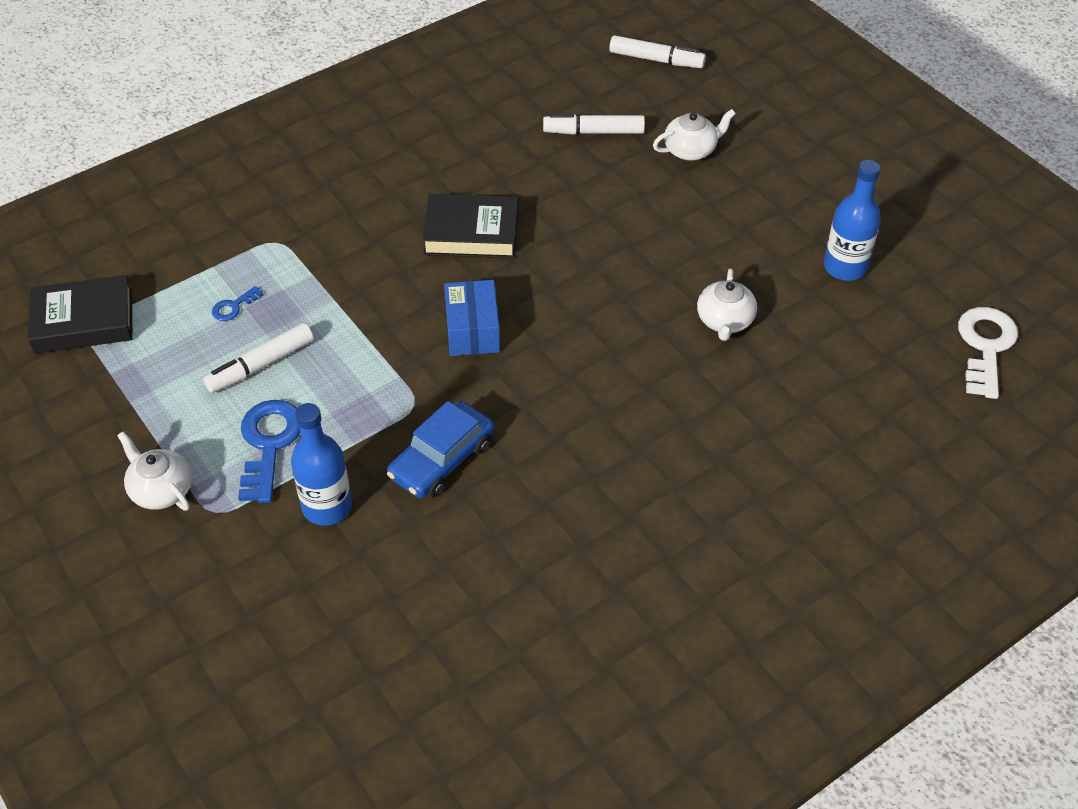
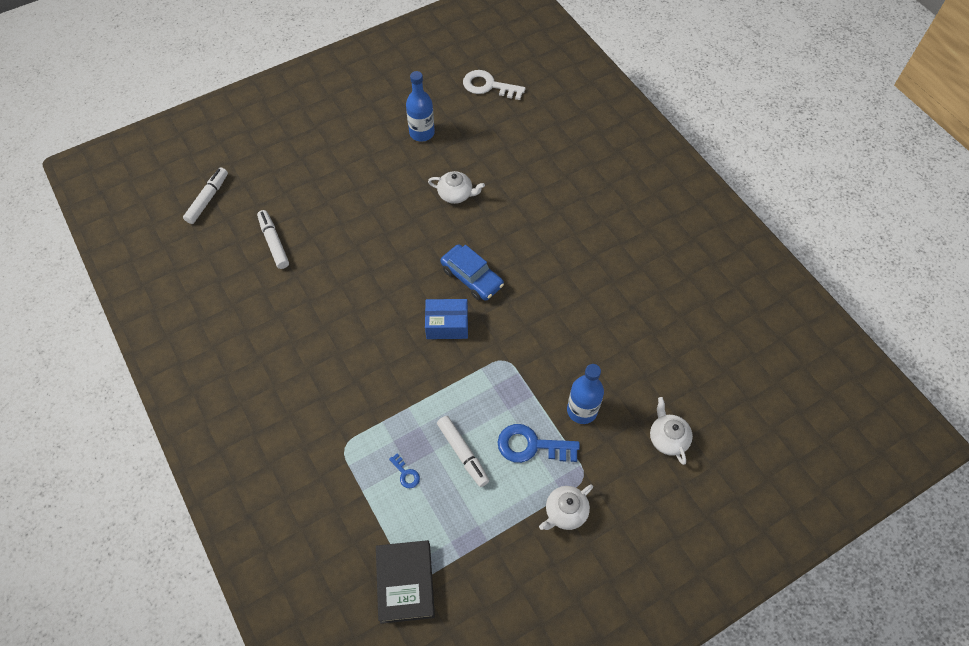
camera: 85 degrees left, 10 degrees up
(441, 459) = (549, 346): blue car -> blue car (472, 277)
(471, 233) = (358, 321): black book -> none
(593, 132) = (274, 242): white marker -> white marker turned 150 degrees clockwise
(691, 150) = (305, 191): white teapot -> white teapot (667, 438)

